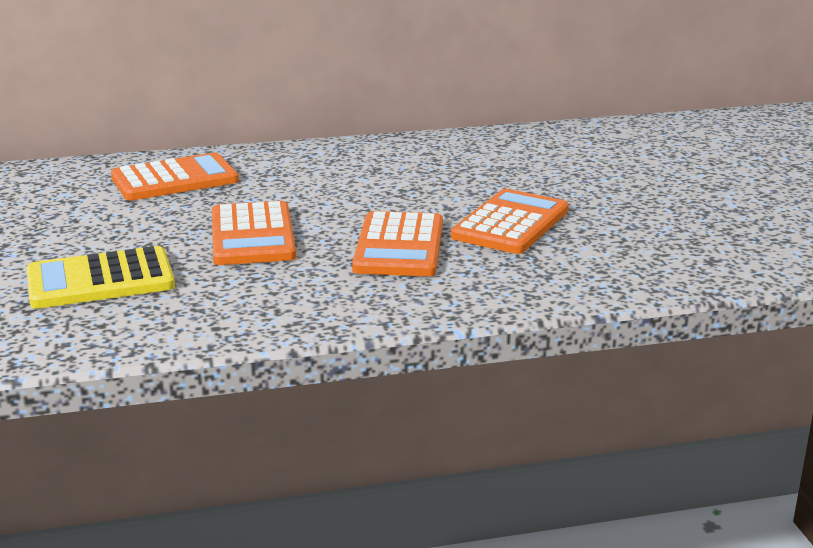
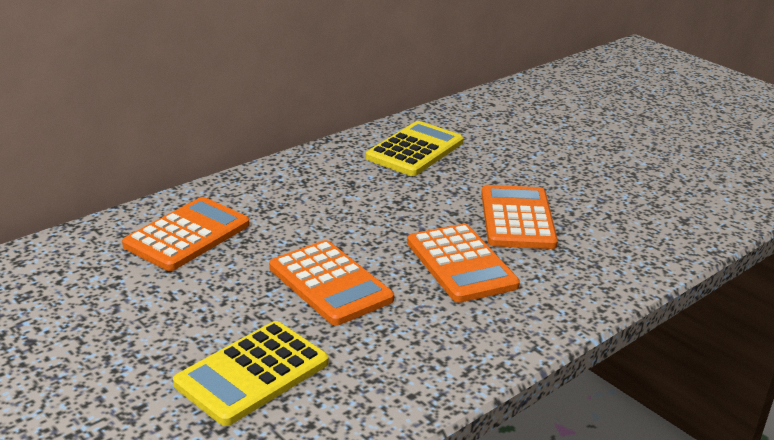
camera: 30 degrees left, 5 degrees up
(476, 154) = (415, 150): none -> yellow calculator

